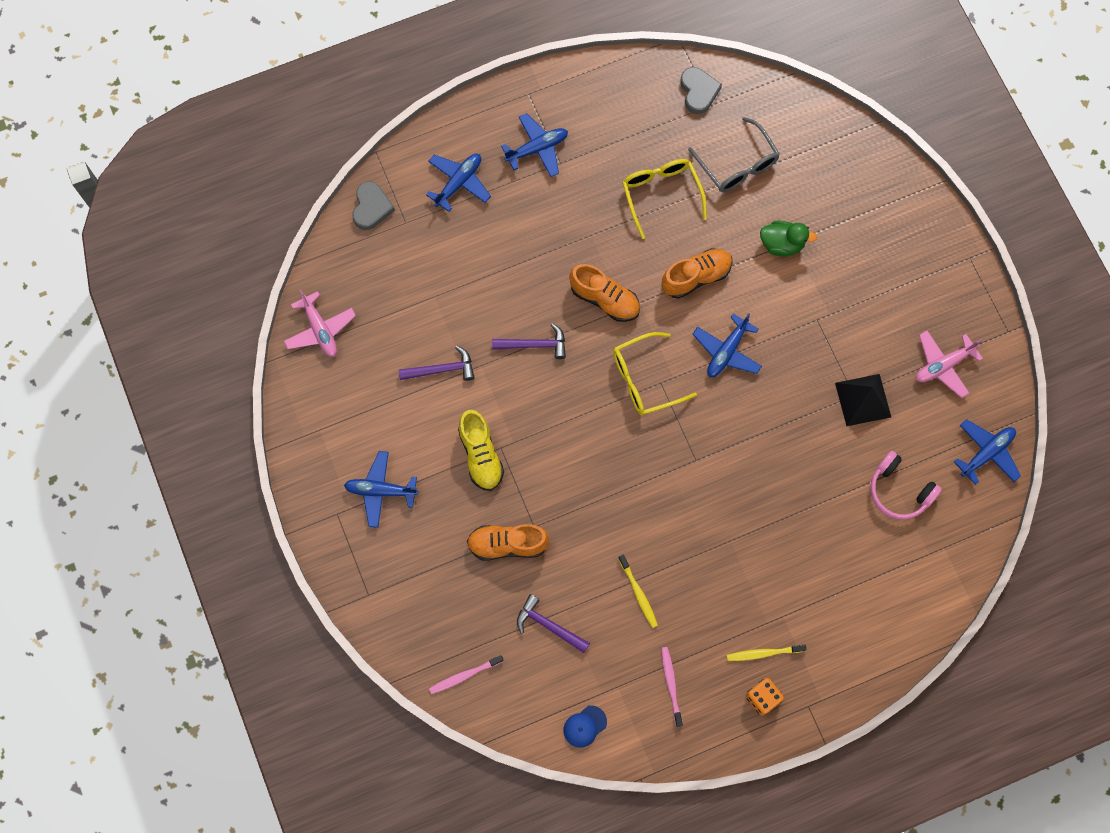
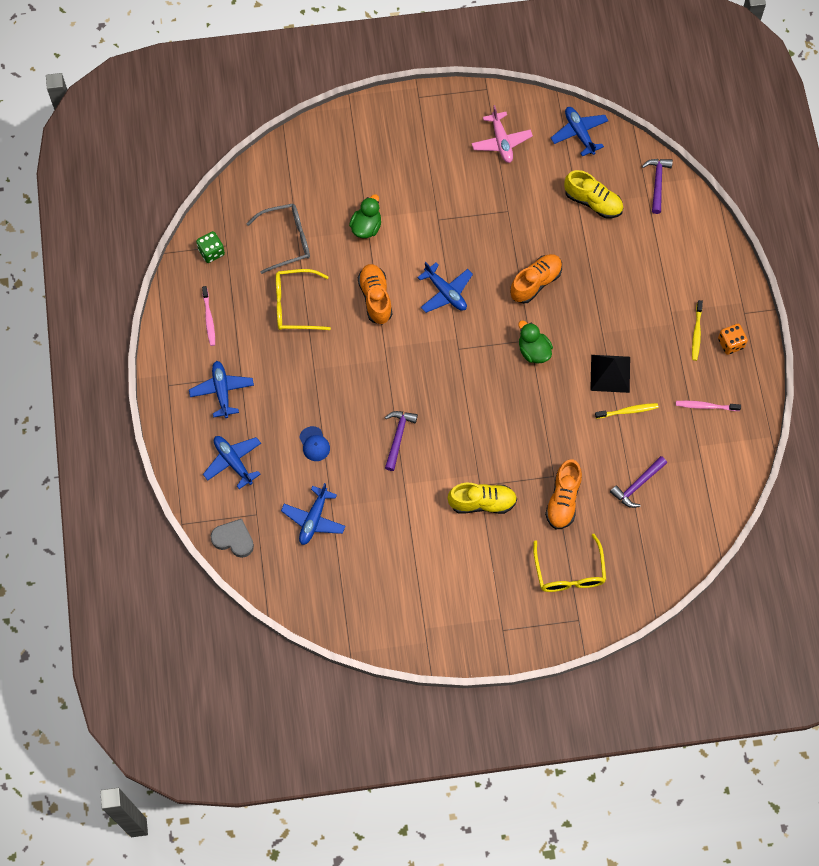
camera: 75 degrees left, 5 degrees down
(320, 329) = (334, 607): pink plane -> none
(380, 491) = (492, 590): blue plane -> blue plane (313, 519)
(442, 369) = (399, 516): purple hammer -> purple hammer (657, 183)
(464, 675) = (663, 559): pink toothbrush -> pink toothbrush (209, 319)
(584, 726) = (724, 478): blue cap -> blue cap (314, 444)
(604, 299) = (374, 372): orange shoe -> orange shoe (535, 282)
(645, 379) = (452, 359): yellow glasses -> yellow glasses (569, 572)
(683, 467) = (533, 351): none -> green duck
(698, 92) = (211, 252): grey heart -> green dice
(863, 399) = (513, 206): black pyramid -> black pyramid (610, 373)
(899, 491) = (593, 202): pink headphones -> yellow shoe

